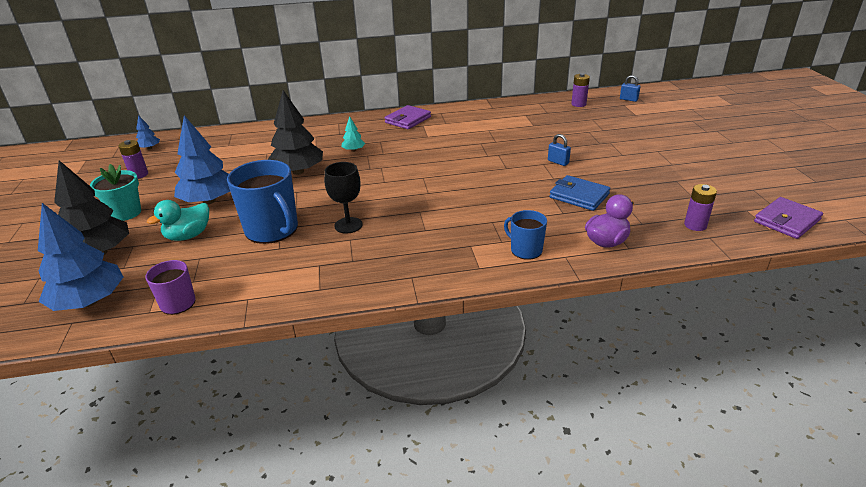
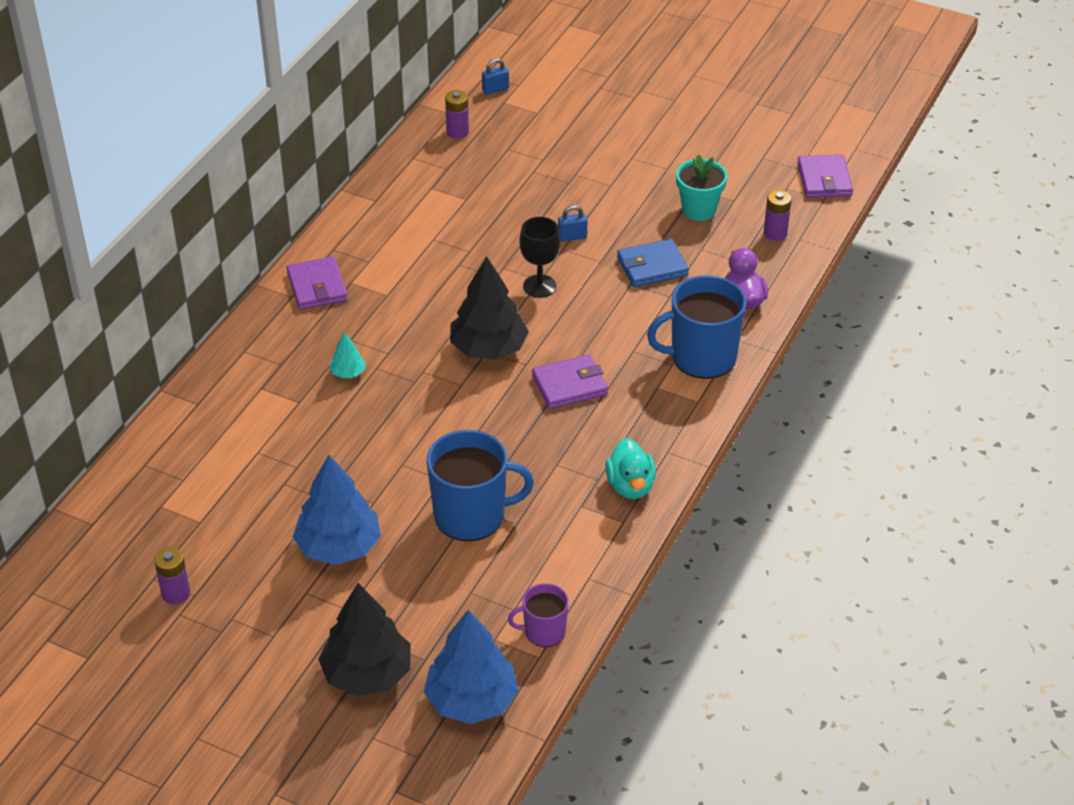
camera: 55 degrees left, 10 degrees up
(126, 213) = (285, 630): turquoise flower pot -> turquoise flower pot (699, 210)
(149, 148) = (89, 562): blue tree -> none
(188, 236) = (409, 588): turquoise duck -> turquoise duck (630, 486)
(298, 171) = (349, 443): black tree -> black tree (488, 348)
(348, 225) = (527, 454): black goblet -> black goblet (539, 286)
(429, 214) = (569, 385): none -> purple wallet
(525, 250) = (702, 357): blue mug -> blue mug, size x1.82

